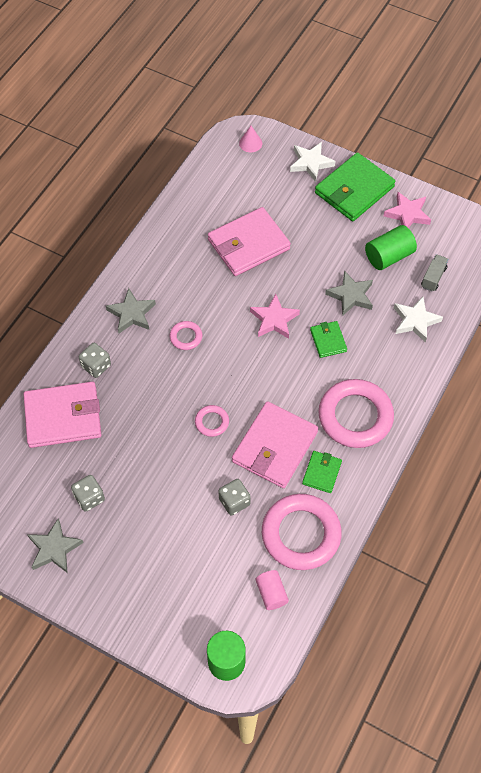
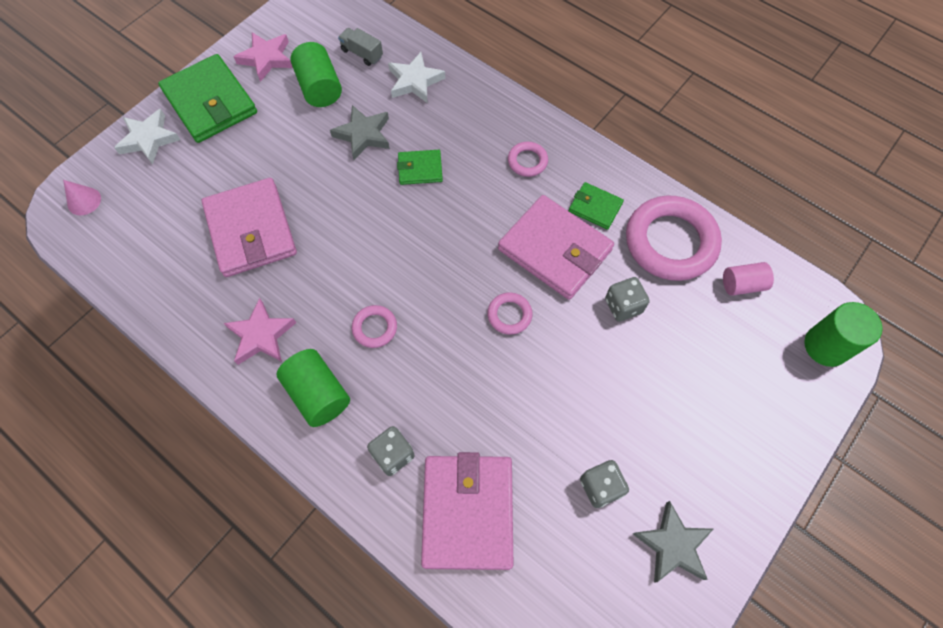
camera: 80 degrees left, 5 degrees up
(132, 314) = (318, 394): grey star -> green cylinder
(274, 319) = (375, 220): pink star -> pink star (261, 335)
(355, 416) = (527, 161): pink ring -> pink ring, size x0.46

